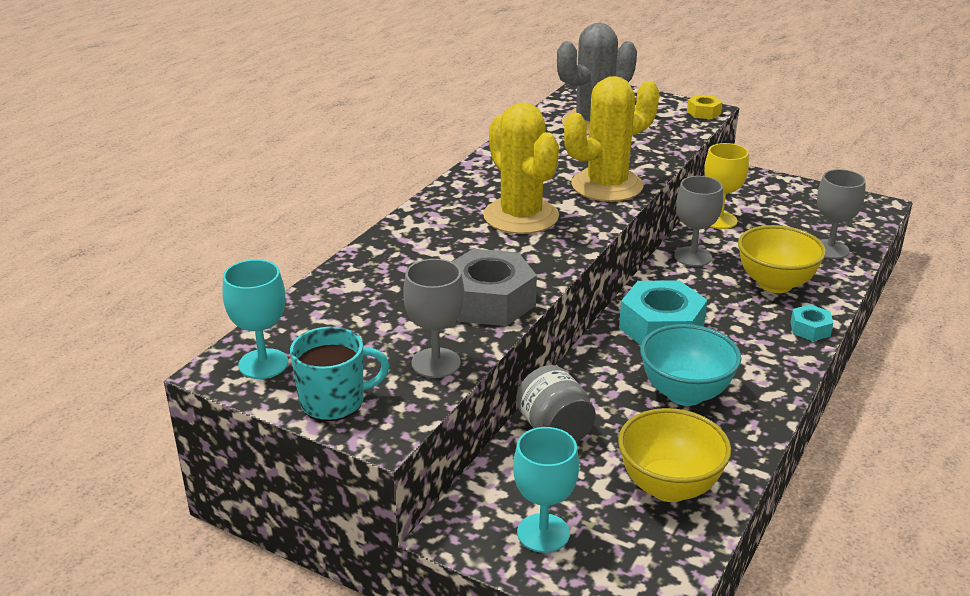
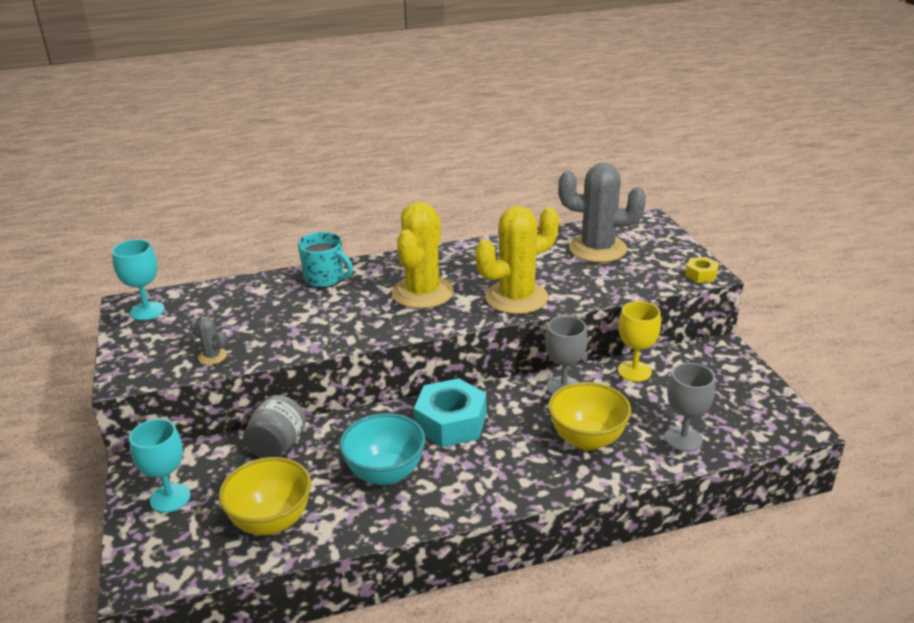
camera: 45 degrees right, 0 degrees up
(334, 401) = (136, 349): turquoise mug -> turquoise mug (325, 279)
(436, 363) = (212, 356): grey goblet -> grey cactus
(489, 301) = (303, 336): grey nut -> none
(607, 186) = (516, 298): yellow cactus -> yellow cactus turned 45 degrees counterclockwise
(810, 329) = (550, 486): turquoise nut -> none

